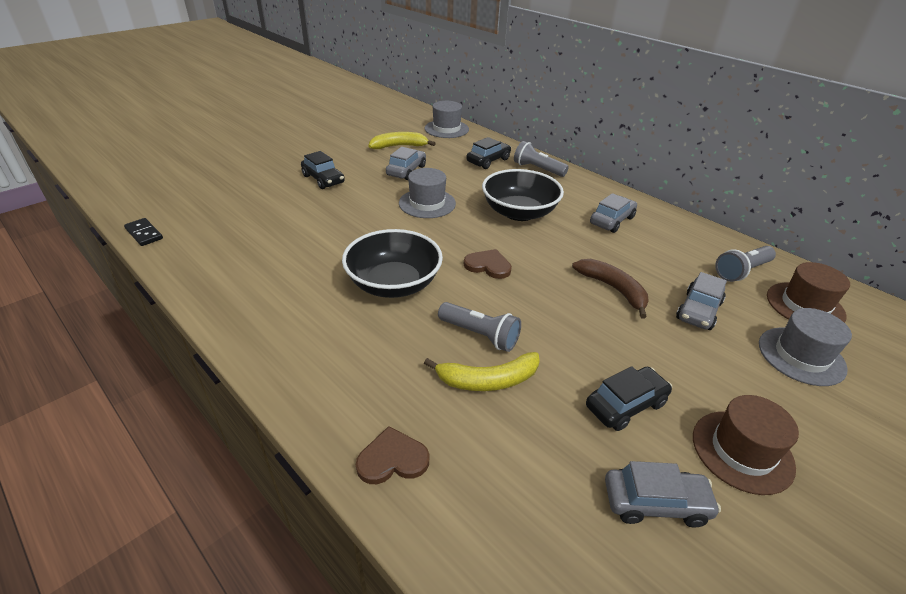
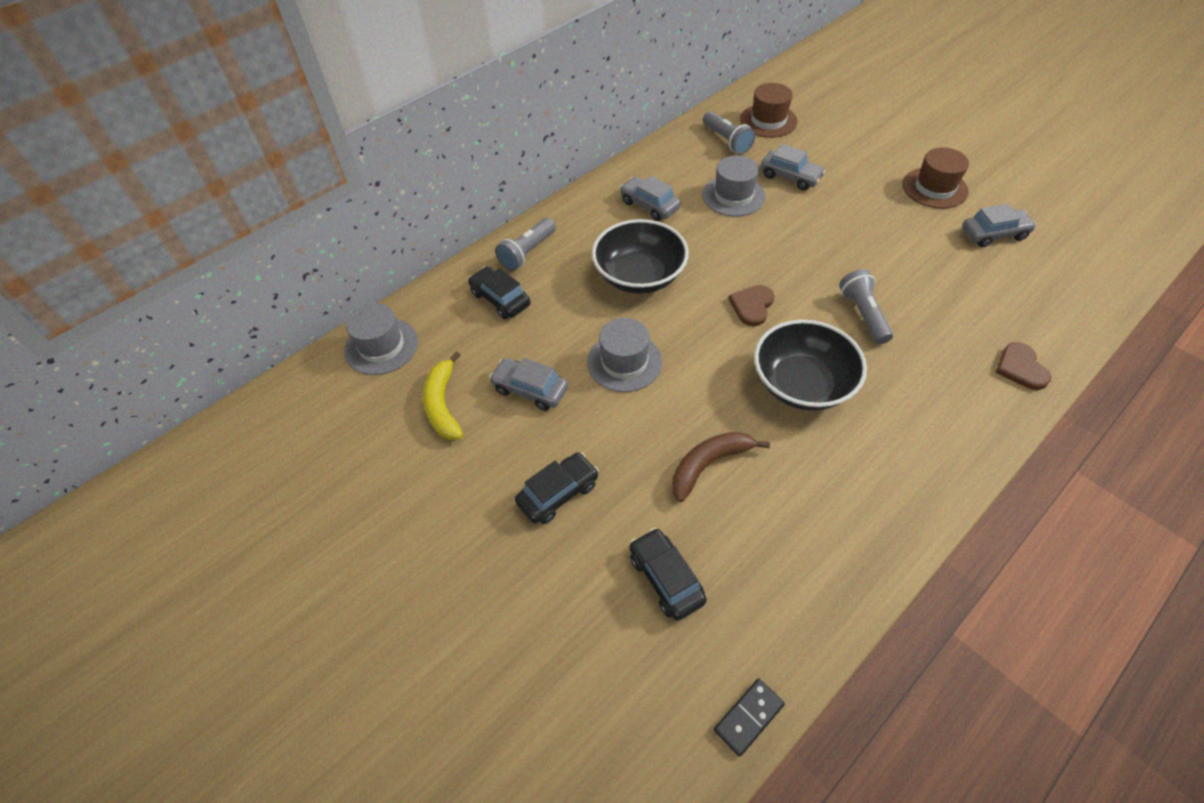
camera: 85 degrees left, 15 degrees up
(480, 335) = (863, 314): grey flashlight -> grey flashlight turned 45 degrees counterclockwise
(488, 380) = (917, 310): yellow banana -> none
(613, 289) = (771, 221): brown banana -> brown banana (709, 465)
(625, 405) = (914, 235): black car -> black car (666, 578)
(655, 503) = (993, 234): grey car -> grey car turned 75 degrees clockwise
(801, 356) = (830, 139): grey hat -> grey hat (733, 196)

